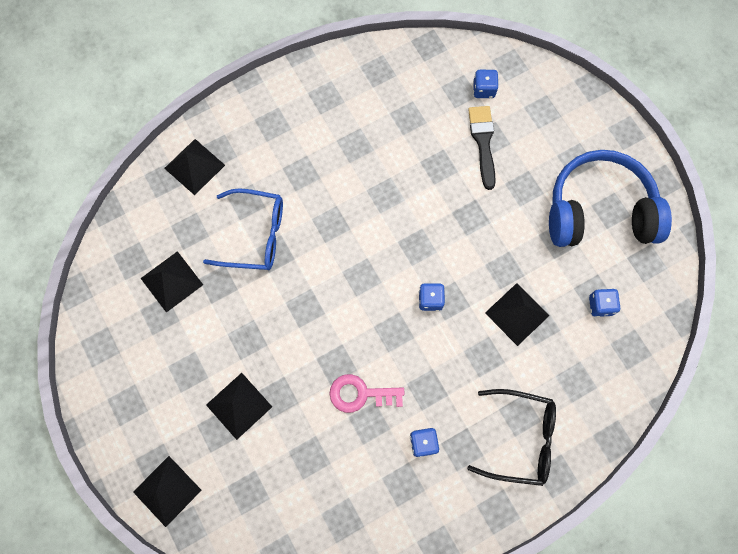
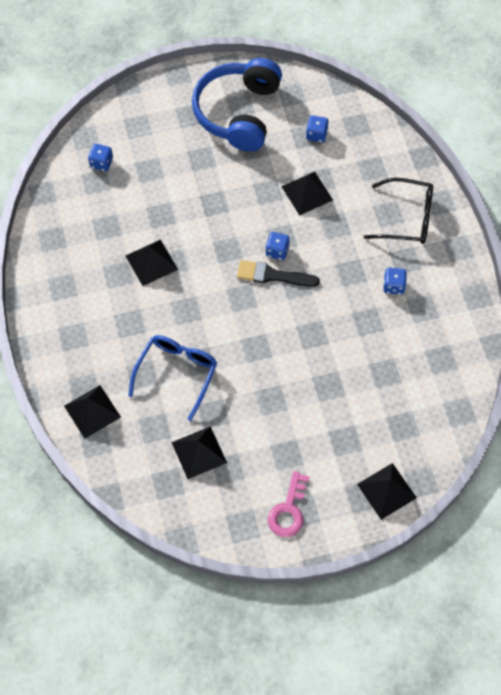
camera: 75 degrees left, 10 degrees down
(239, 405) = (327, 418): black pyramid -> black pyramid (151, 262)
(360, 394) = (342, 322): pink key -> pink key (289, 510)
(483, 142) = (150, 177): black brush -> black brush (272, 275)
(520, 438) = (406, 218): black glasses -> black glasses turned 75 degrees clockwise

